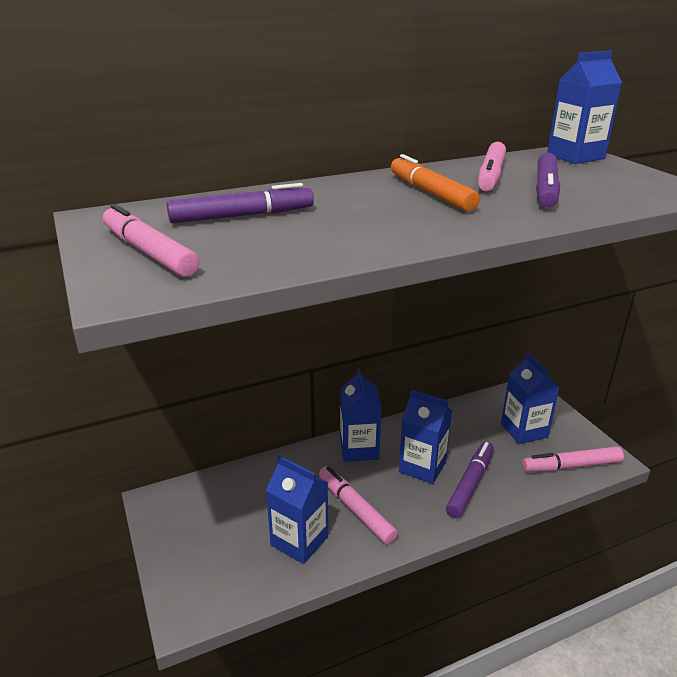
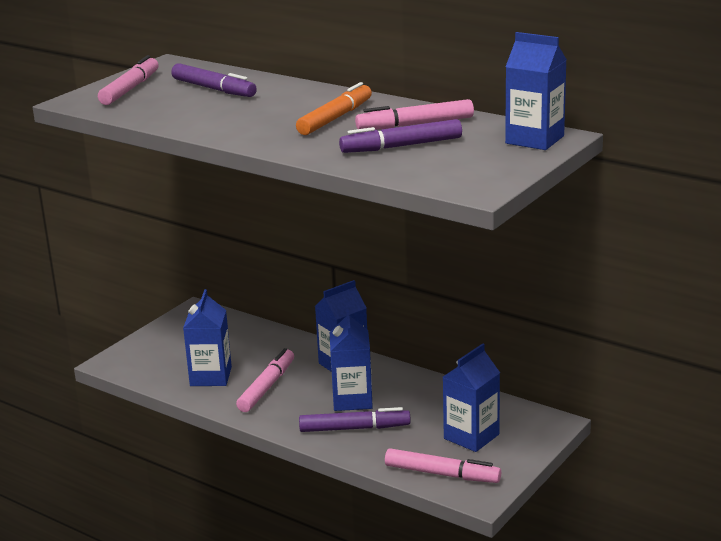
camera: 60 degrees right, 5 degrees down
(571, 466) = (442, 474): pink marker -> pink marker turned 150 degrees clockwise

